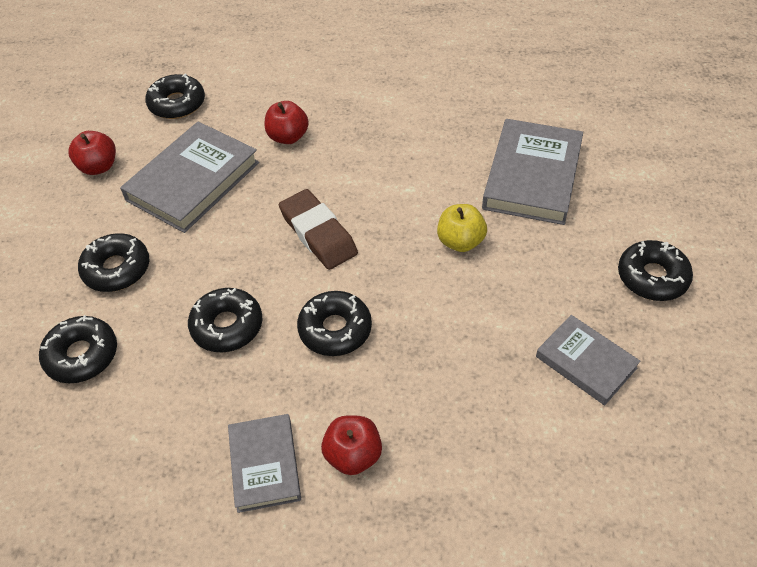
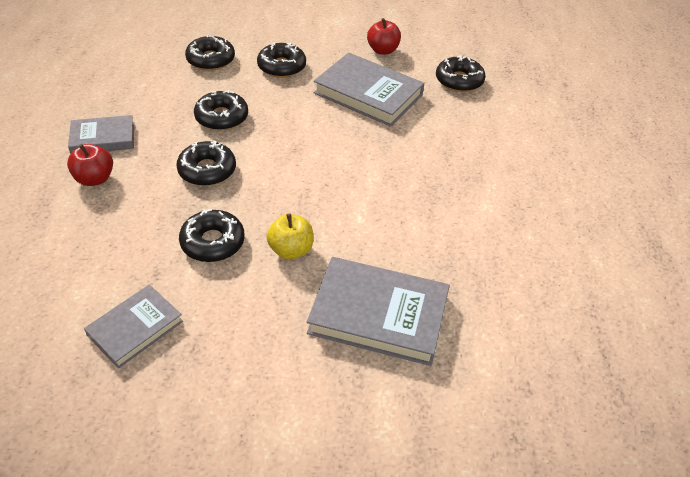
camera: 85 degrees right, 5 degrees down
(288, 137) = (424, 142): red apple -> none
(318, 234) = (307, 161): brown eraser -> none
(652, 277) = (226, 404): black donut -> black donut (213, 242)

